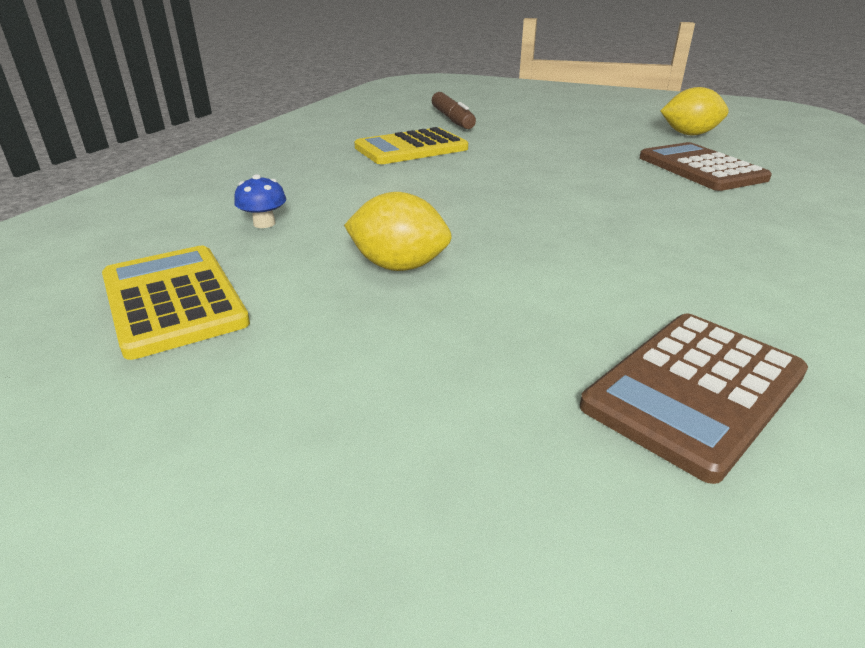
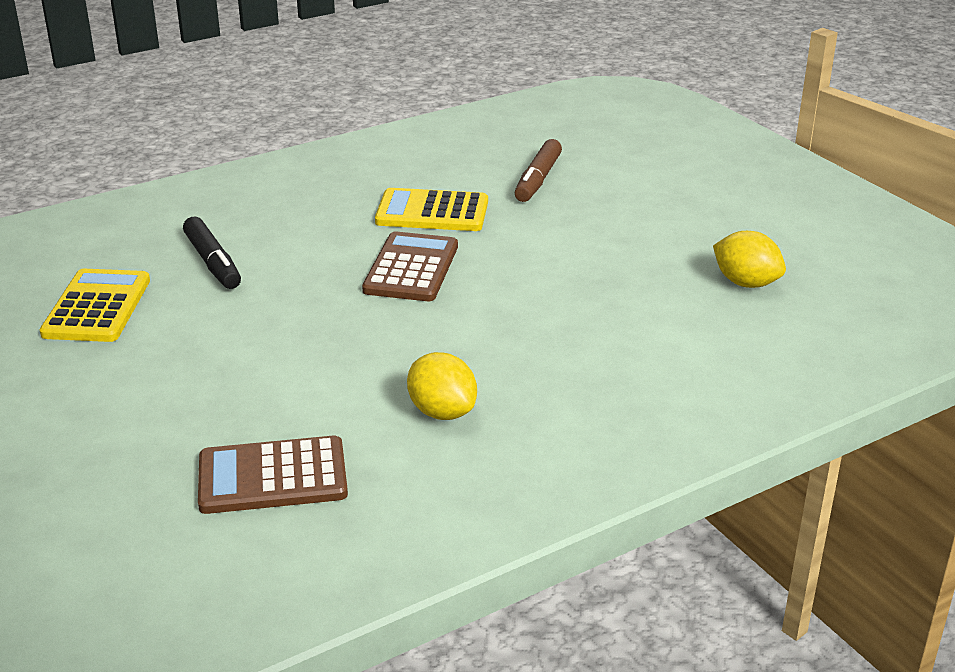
camera: 35 degrees right, 0 degrees up
(264, 223) = (213, 262): blue mushroom -> black marker
(399, 266) = (245, 333): yellow lemon -> yellow lemon (442, 412)
(701, 168) = (650, 330): brown calculator -> brown calculator (411, 268)

